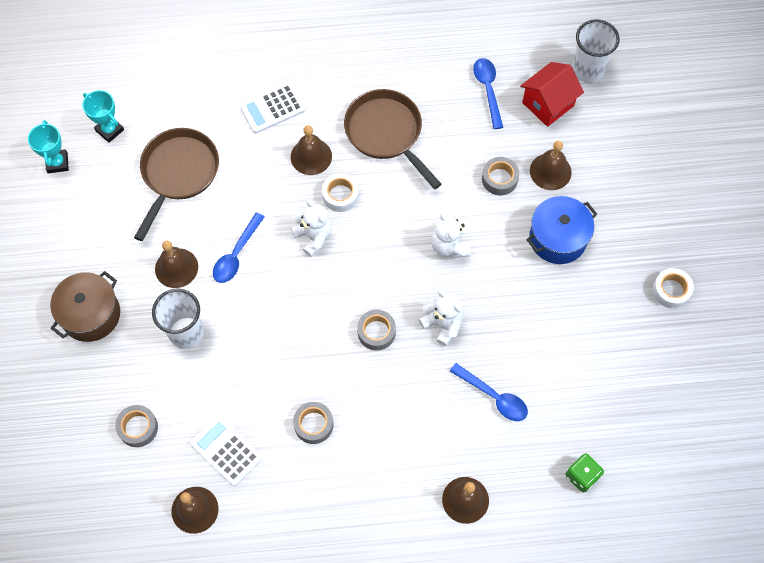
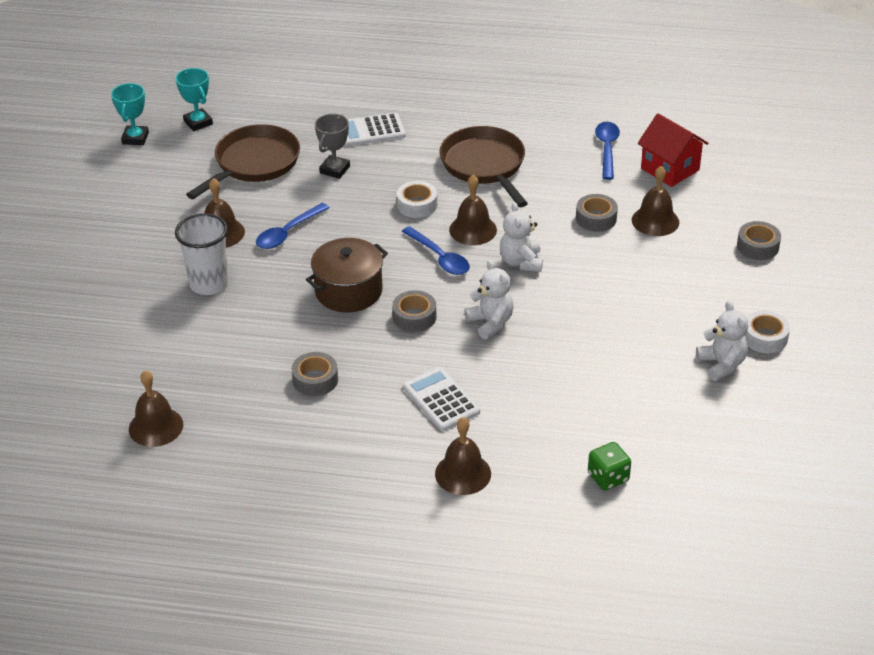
camera: 15 degrees right, 25 degrees down
(91, 314) = (116, 254): brown pot -> brown pot (348, 291)
(138, 428) = (125, 350): grey tape -> grey tape (757, 246)
(226, 451) = (211, 384): white calculator -> white calculator (441, 400)
(254, 166) = (335, 170): none -> grey trophy
(311, 156) = (397, 171): brown bell -> brown bell (473, 230)
(313, 237) = (375, 232): white teddy bear -> white teddy bear (721, 364)
(494, 397) = (527, 392): blue spoon -> blue spoon (439, 258)
(548, 104) = (670, 169): red house -> red house turned 75 degrees clockwise
(558, 238) = (646, 275): blue pot -> none
(587, 70) = (723, 150): white cup -> none

